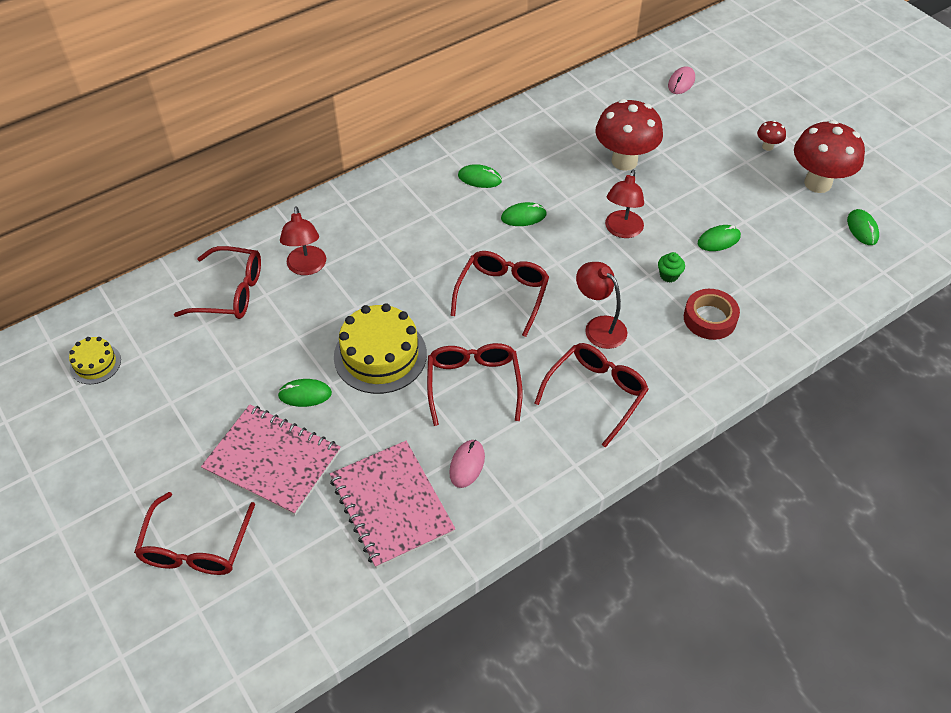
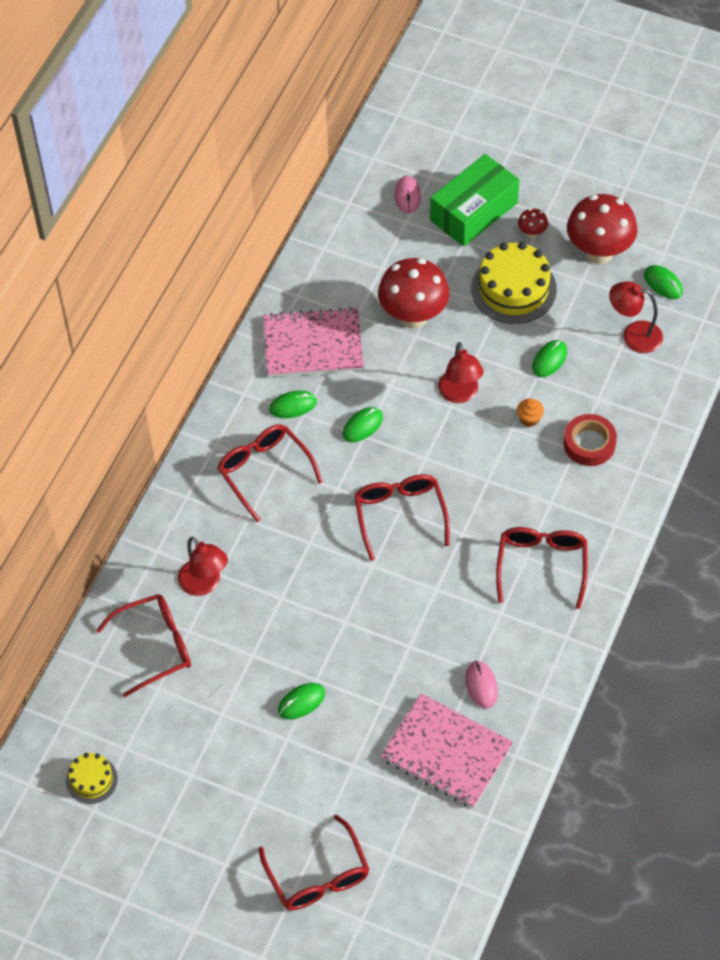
camera: 30 degrees left, 5 degrees up
(272, 461) = (321, 773): pink notebook -> pink notebook (313, 345)
(380, 355) = (337, 631): yellow cake -> yellow cake (513, 289)
(473, 384) = (435, 613): red glasses -> red glasses (264, 471)
(599, 326) = (503, 502): red lamp -> red lamp (633, 335)
(669, 275) = (529, 419): green cupcake -> orange cupcake
(728, 113) = (474, 211): none -> green box

